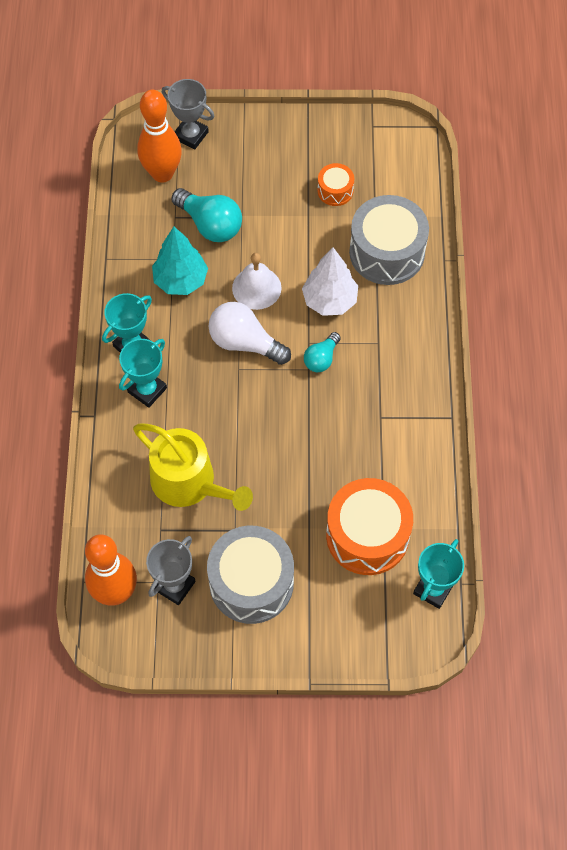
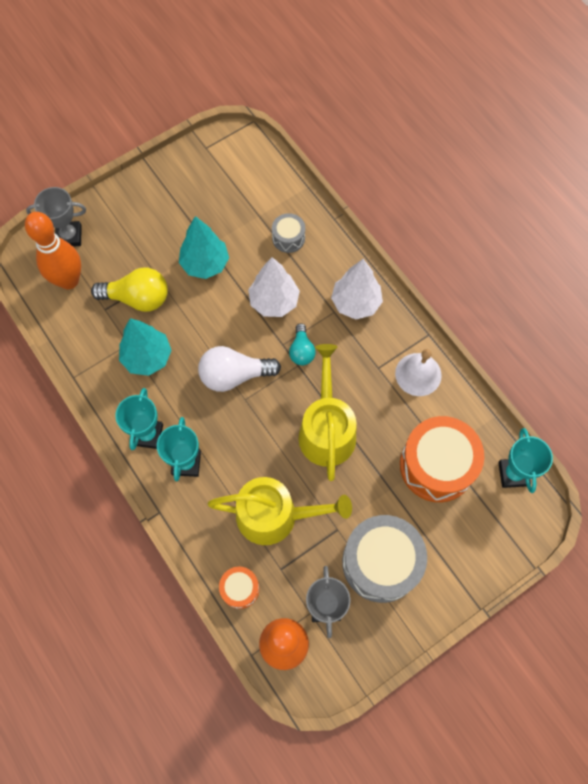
camera: 35 degrees left, 5 degrees up
(210, 224) = (137, 298): turquoise light bulb -> yellow light bulb
(256, 288) = (211, 326): white bell -> white bell (418, 374)
(291, 441) = (326, 430): none -> yellow watering can
(292, 230) = (205, 264): none -> turquoise tree
(335, 191) = (215, 214): orange drum -> orange drum (240, 589)
(387, 252) = (288, 238): grey drum -> grey drum, size x0.49
(404, 347) = (355, 303): none -> white tree

